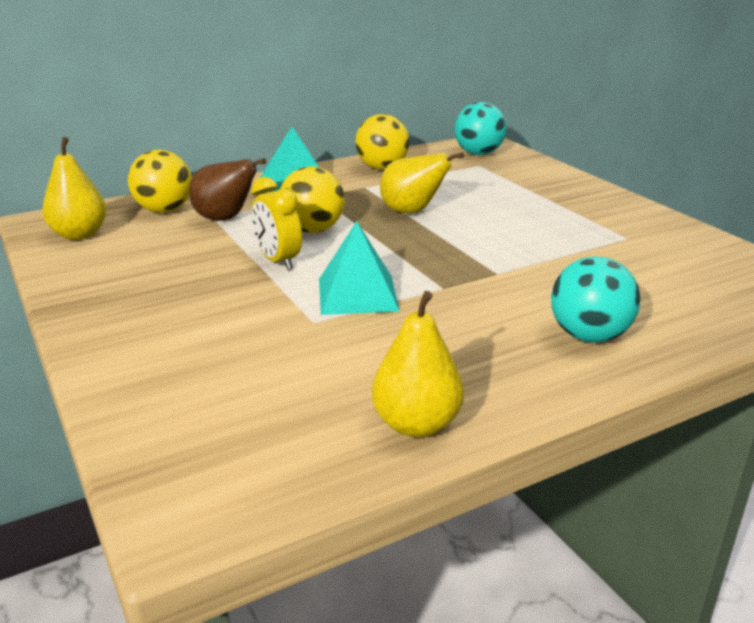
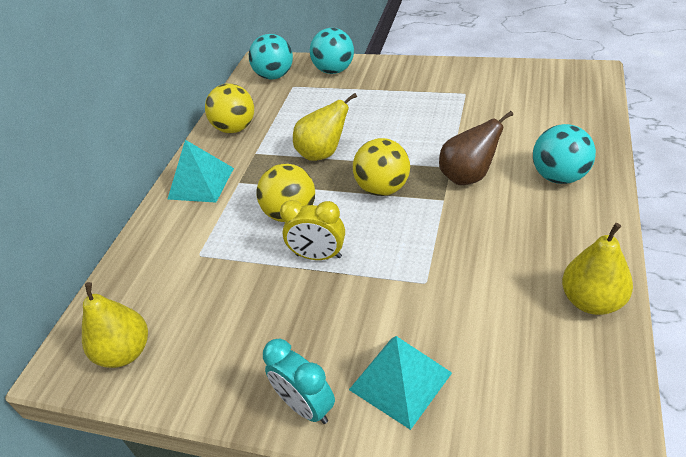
camera: 40 degrees left, 15 degrees up
(98, 324) = (306, 406): none -> turquoise clock
(164, 210) = (148, 277): yellow ball -> yellow ball (383, 188)
(225, 219) = (212, 250): brown pear -> brown pear (468, 176)
(357, 294) = (411, 242): turquoise pyramid -> turquoise pyramid (400, 381)
(535, 171) = (334, 70): none -> turquoise ball

